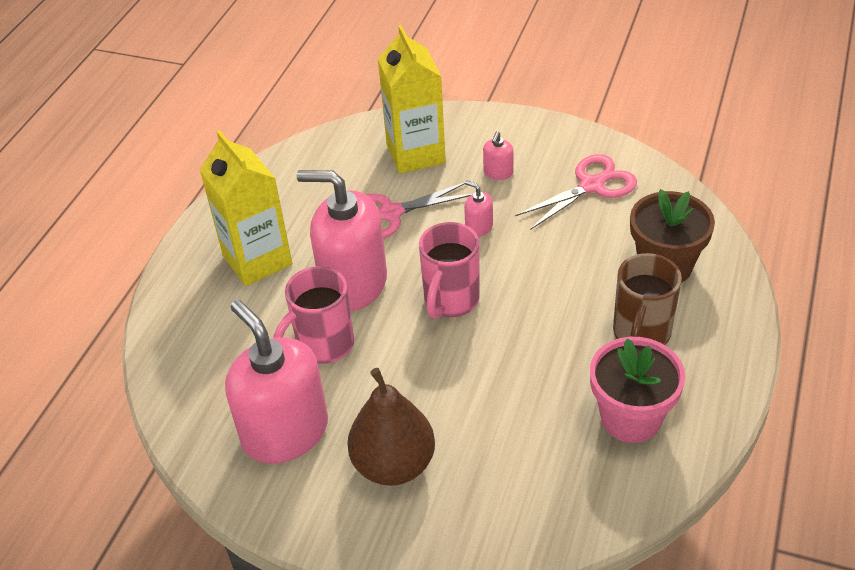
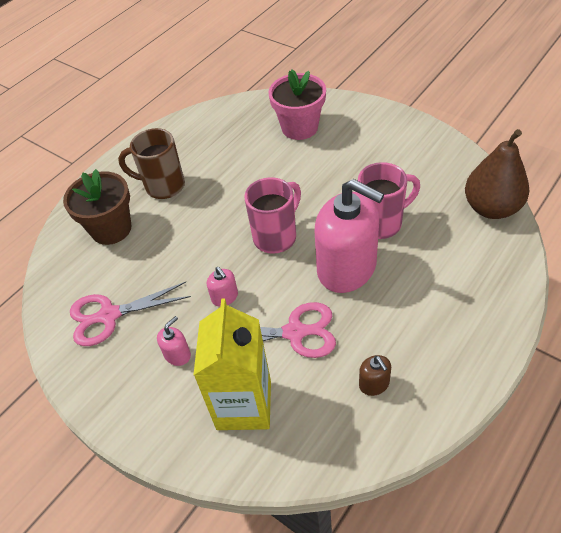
camera: 160 degrees left, 5 degrees up
(257, 260) = (428, 312): yellow carton -> none
(285, 432) = (417, 172): pink soap dispenser -> none
(302, 192) = (374, 384): none -> brown soap dispenser
(394, 464) = (351, 143): brown pear -> brown pear (491, 208)
(630, 418) = (203, 142): pink flower pot -> pink flower pot (299, 127)
(641, 334) = (163, 186): brown mug -> brown mug turned 120 degrees counterclockwise

